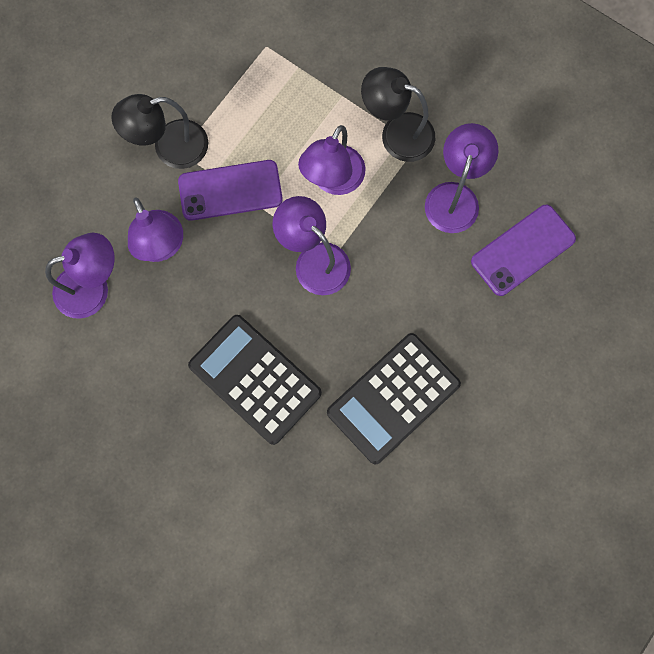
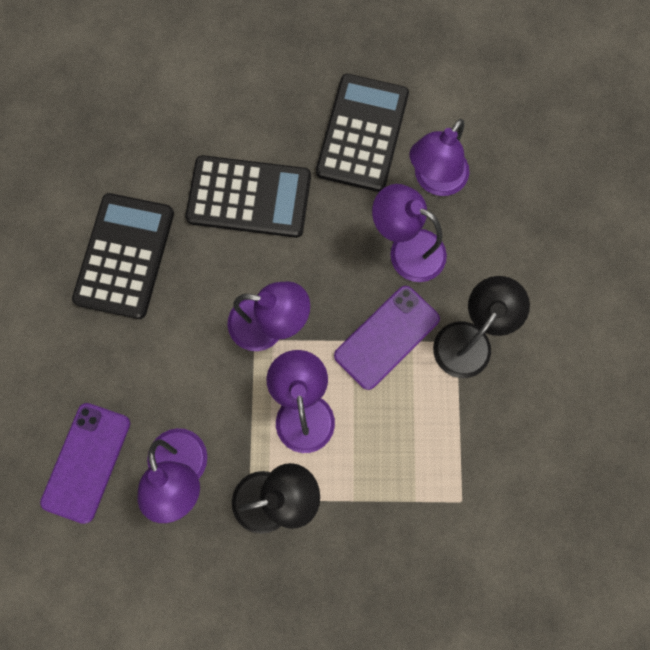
camera: 145 degrees right, 0 degrees up
(118, 371) = (362, 133): none -> black calculator

